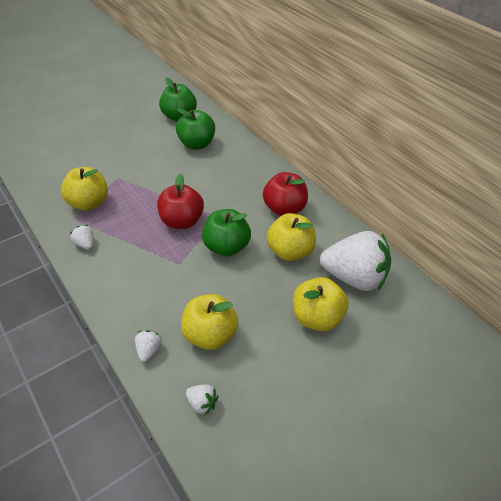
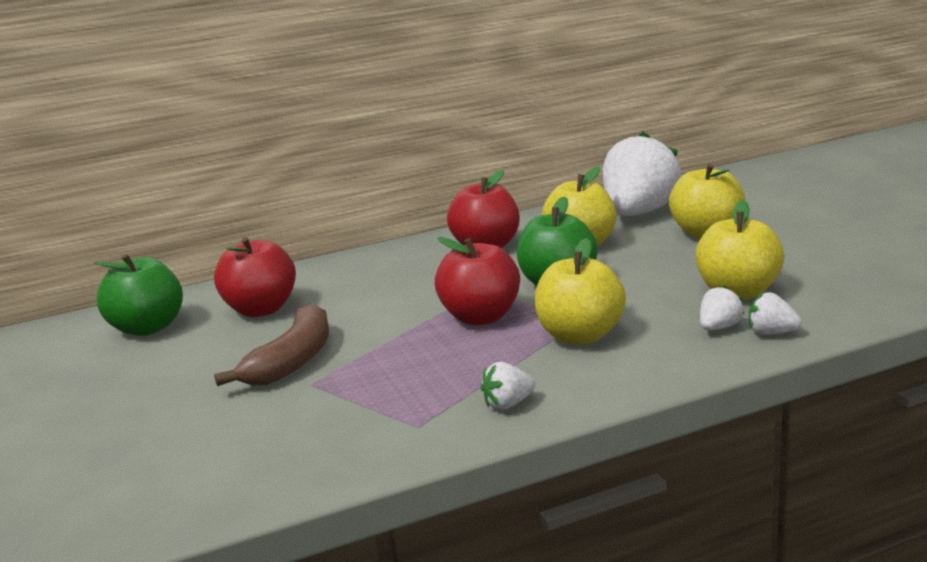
camera: 75 degrees left, 25 degrees down
(89, 203) = (378, 410): yellow apple -> yellow apple (580, 336)
(141, 167) = (293, 360): none -> brown banana
(197, 144) = (261, 310): green apple -> red apple
(202, 403) = (857, 296): white strawberry -> white strawberry (719, 327)

